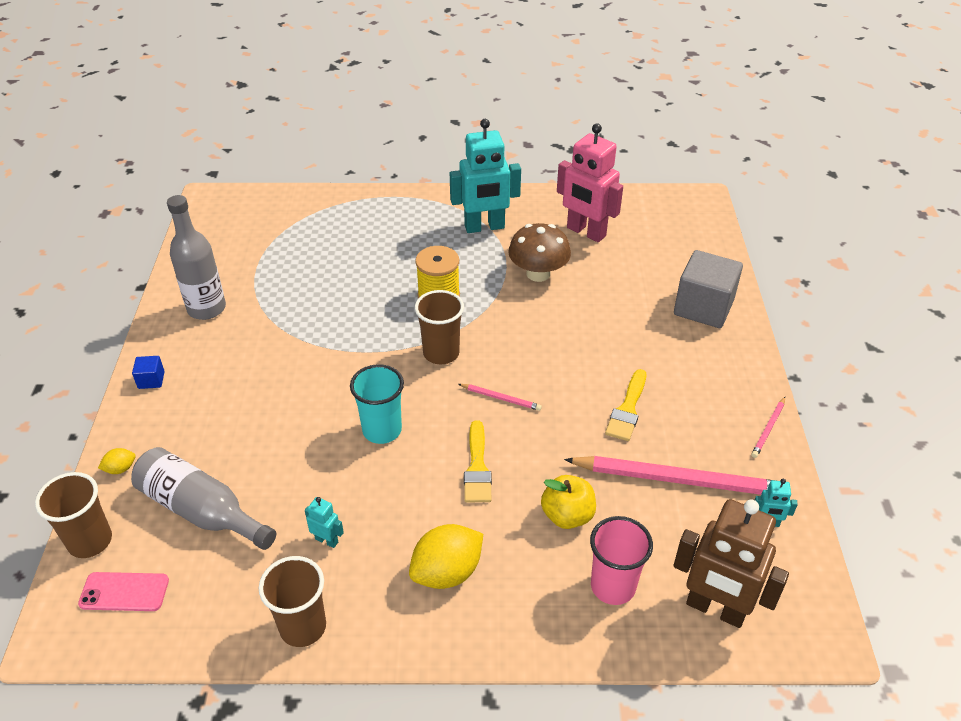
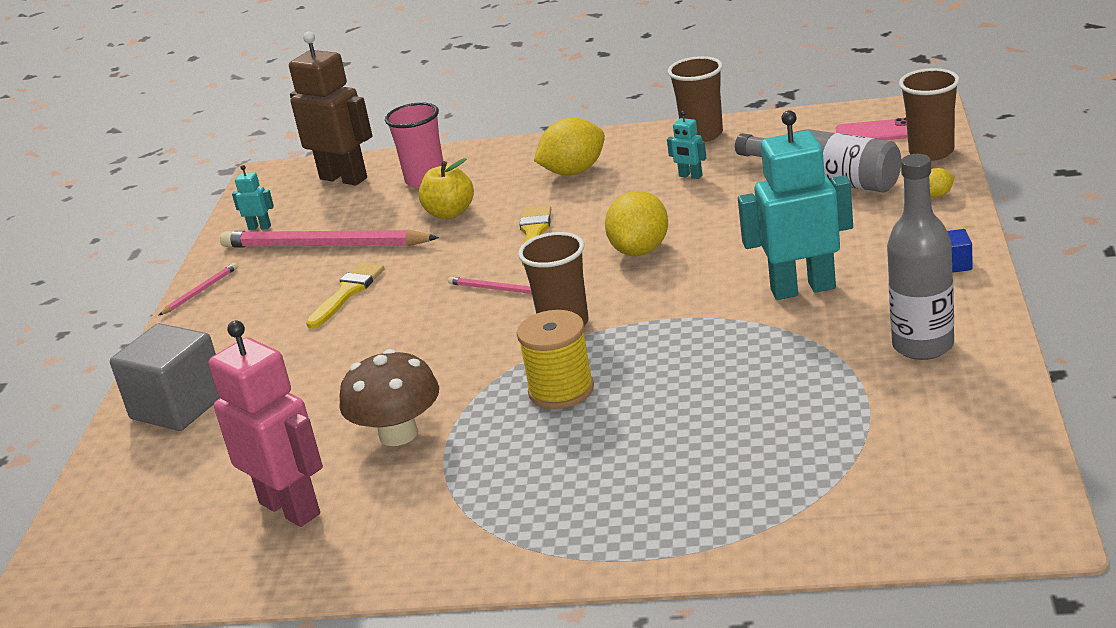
camera: 170 degrees left, 15 degrees down
(382, 430) = (640, 250): turquoise cup -> yellow lemon
(484, 227) = (467, 505): turquoise robot -> turquoise robot (803, 289)

